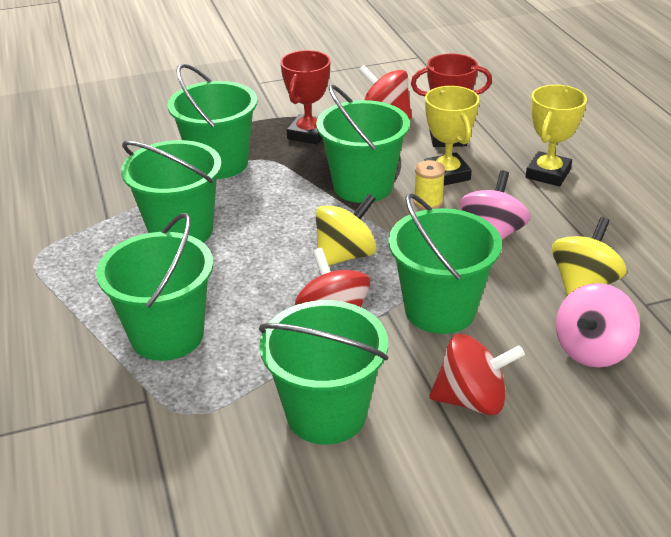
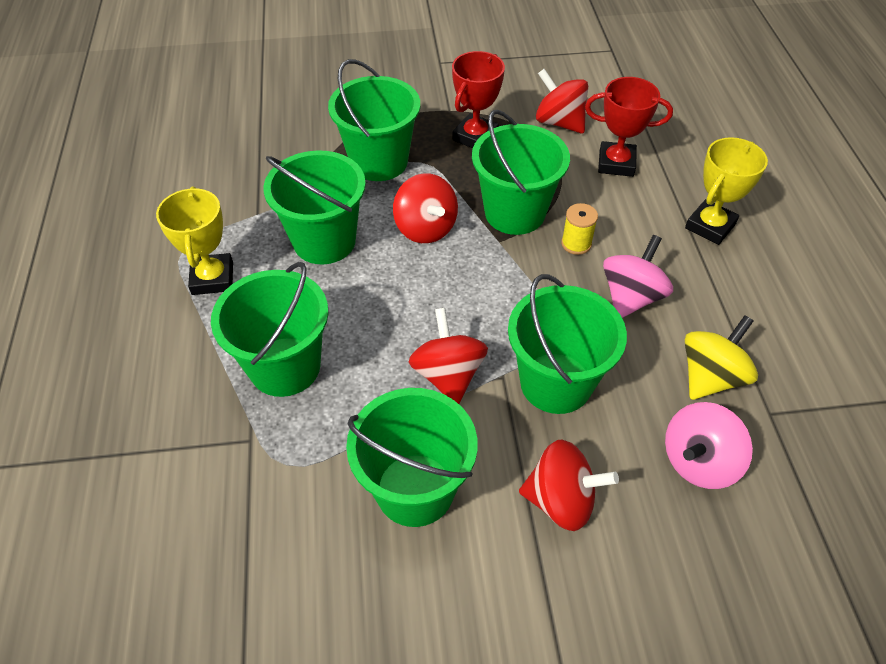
camera: 10 degrees right, 15 degrees up
(279, 209) = (425, 228): none -> red spinning top
(345, 255) = (477, 298): yellow spinning top -> none
(447, 174) = (604, 211): yellow trophy -> yellow trophy (212, 278)

